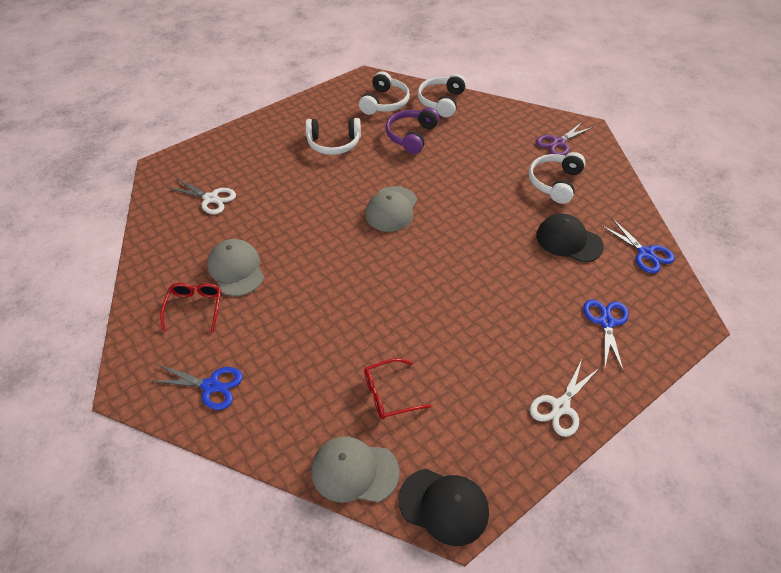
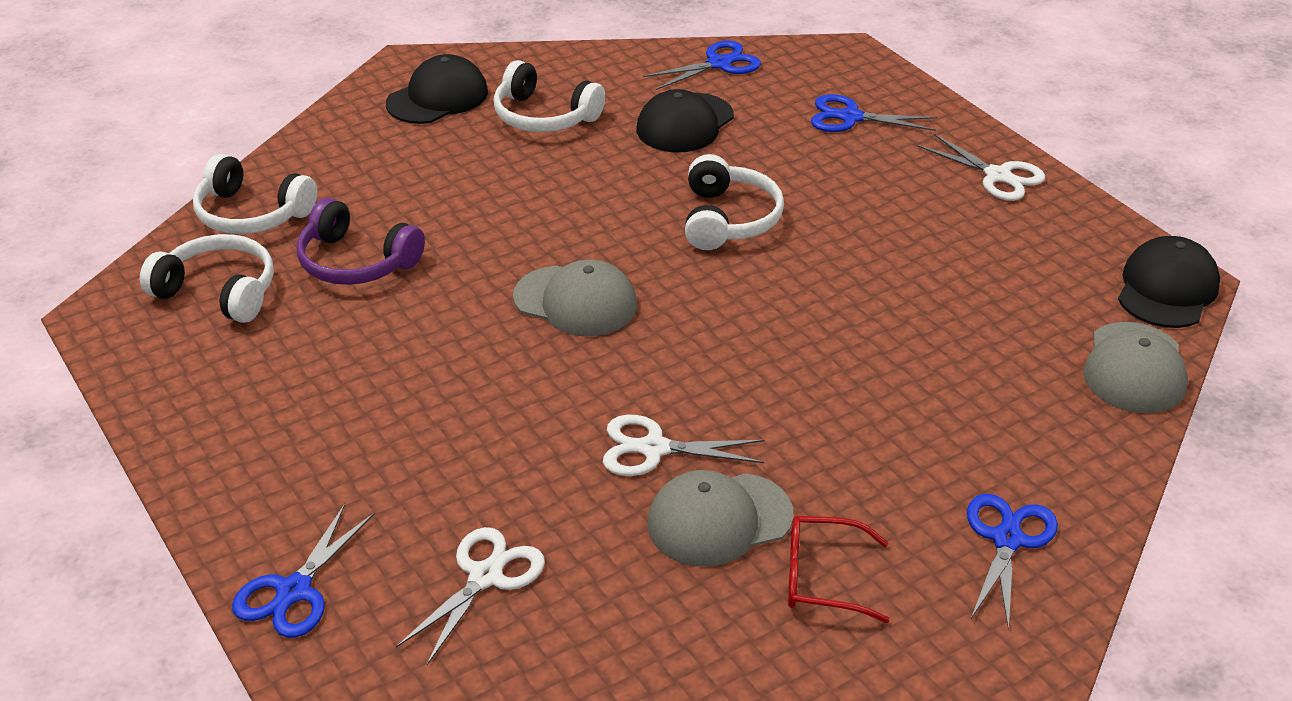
camera: 85 degrees left, 10 degrees down
(210, 150) = (294, 591): none -> blue scissors
(284, 244) = (654, 449): none -> white scissors
(333, 143) = (342, 373): white headphones -> white headphones (728, 219)
(389, 394) = (997, 327): red glasses -> none
(558, 143) = (437, 98): purple scissors -> black cap

